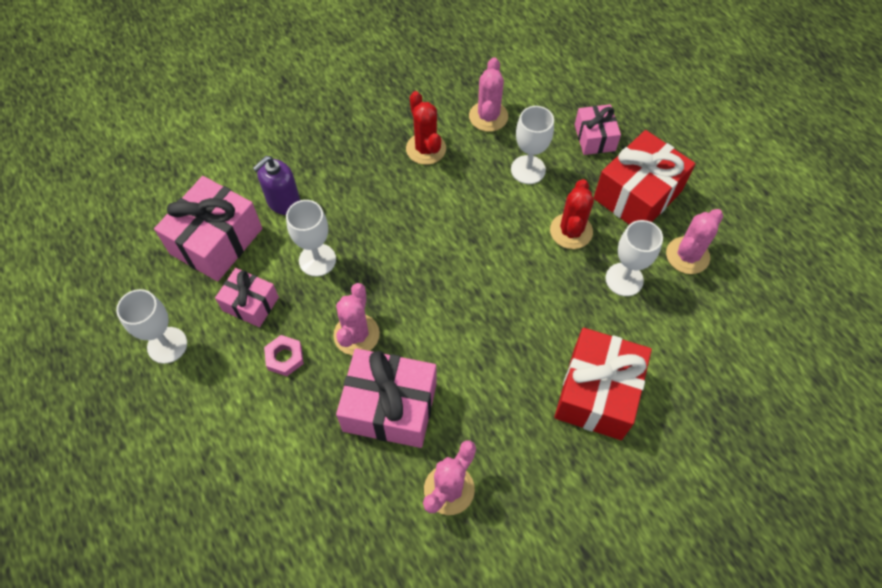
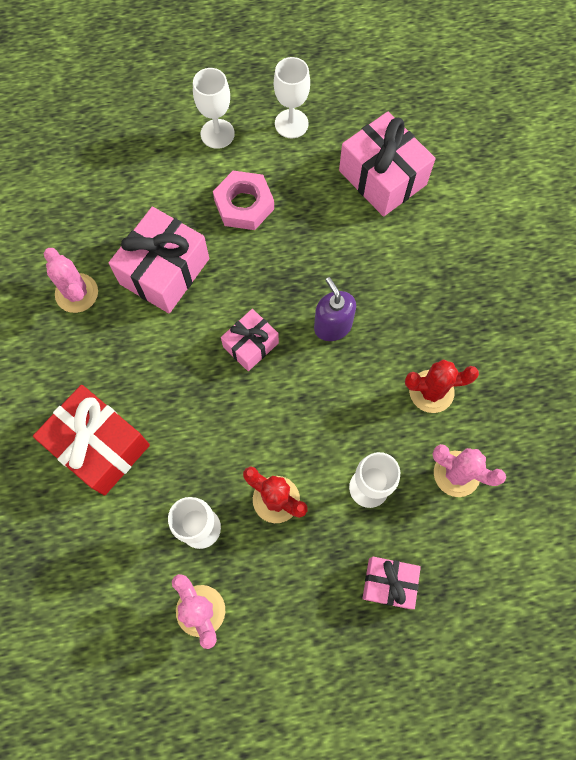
camera: 110 degrees right, 10 degrees up
(250, 304) = (306, 191): pink gift -> pink gift (251, 345)
(283, 202) = (408, 241): purple soap dispenser -> purple soap dispenser (332, 326)
(284, 357) = (244, 204): pink nut -> pink nut, size x1.69
(317, 260) = (331, 253): white goblet -> white goblet (217, 134)
(356, 334) = (242, 265): pink cactus -> none
(637, 195) = (295, 595): red gift -> none

